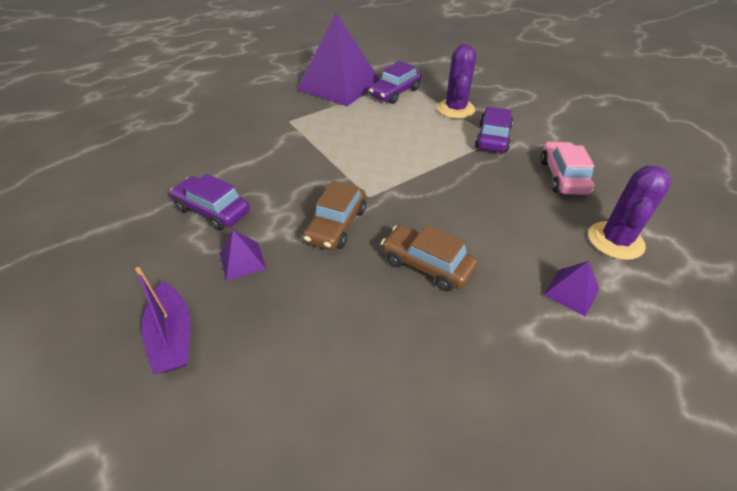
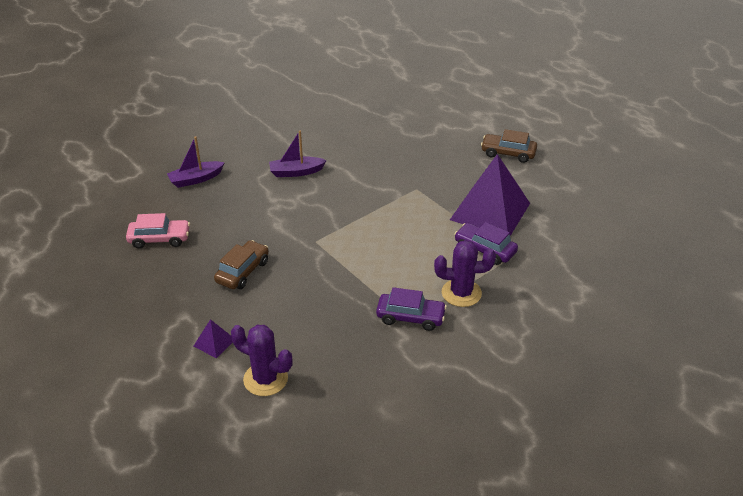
camera: 85 degrees right, 5 degrees down
(212, 210) = (296, 172): purple car -> purple boat
(242, 260) = (249, 192): purple pyramid -> none
(336, 225) = (282, 228): brown car -> brown car (508, 153)
(562, 176) = (351, 360): pink car -> pink car (159, 239)

